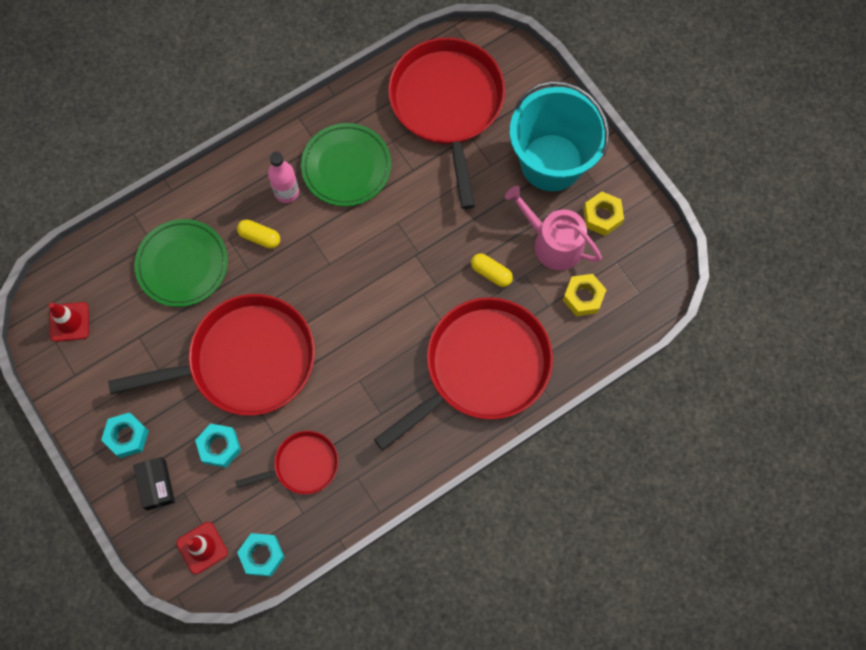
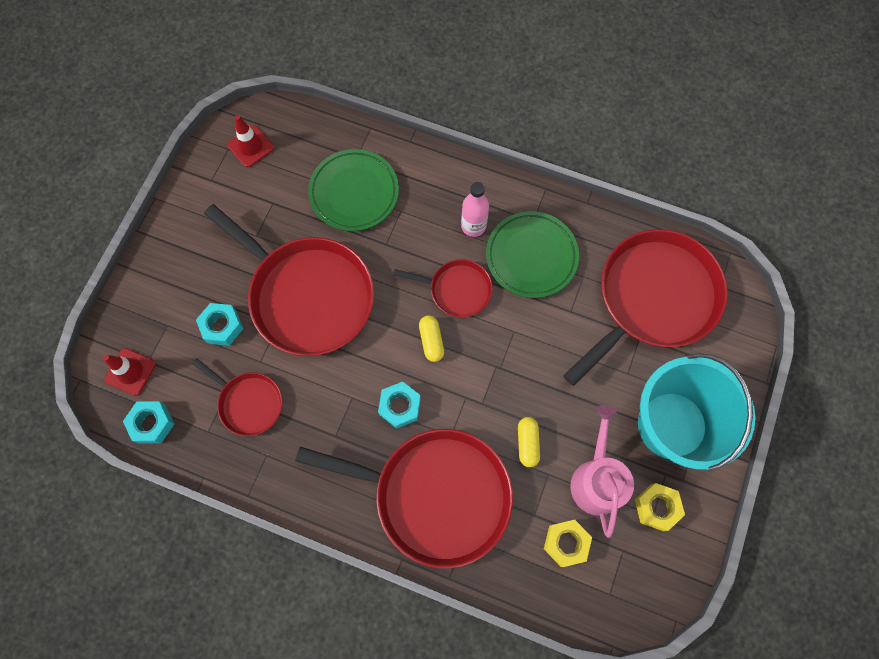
camera: 55 degrees right, 0 degrees up
(127, 436) = (186, 252): turquoise nut -> turquoise nut (400, 406)
(156, 485) = (160, 301): black box -> none
(260, 237) = (419, 233): yellow capsule -> yellow capsule (431, 341)
(331, 241) = (457, 290): none -> red pan

